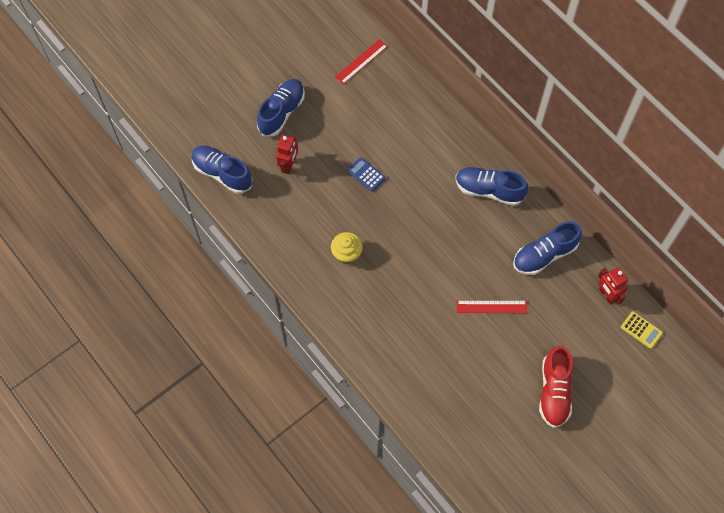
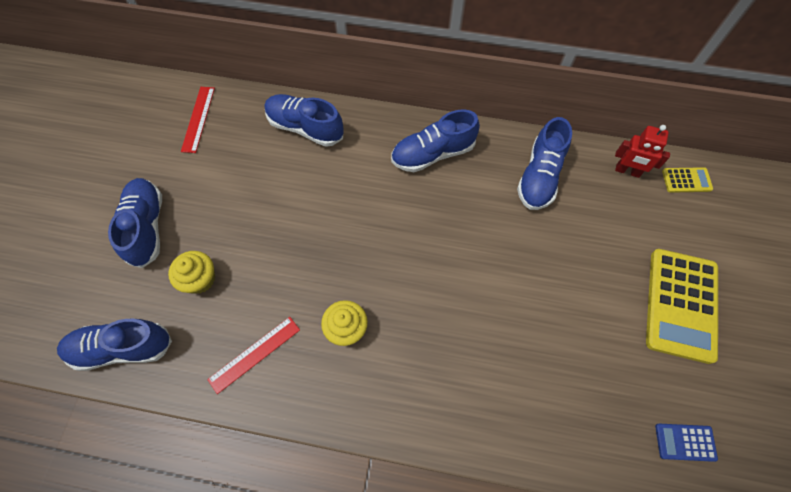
camera: 40 degrees left, 0 degrees up
(289, 165) = (200, 279): red robot -> yellow cupcake
(366, 174) = (296, 226): blue calculator -> blue calculator (685, 442)
(422, 115) = (305, 128): none -> blue shoe
(491, 306) = (542, 265): red ruler -> red ruler (254, 354)
(554, 391) = (681, 304): red shoe -> yellow calculator

